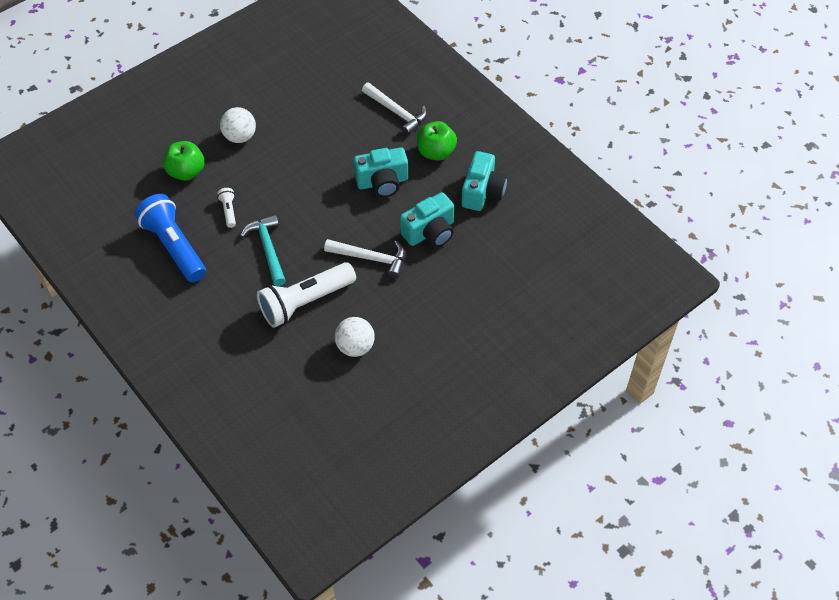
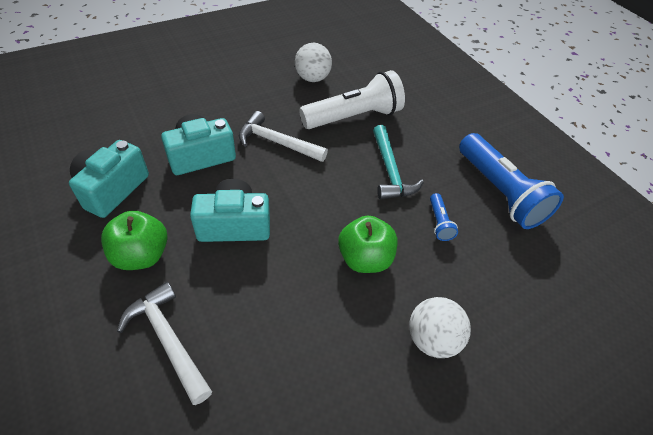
camera: 175 degrees left, 5 degrees down
(186, 172) = (505, 289): green apple -> green apple (364, 258)
(229, 211) = (439, 222): white flashlight -> blue flashlight

